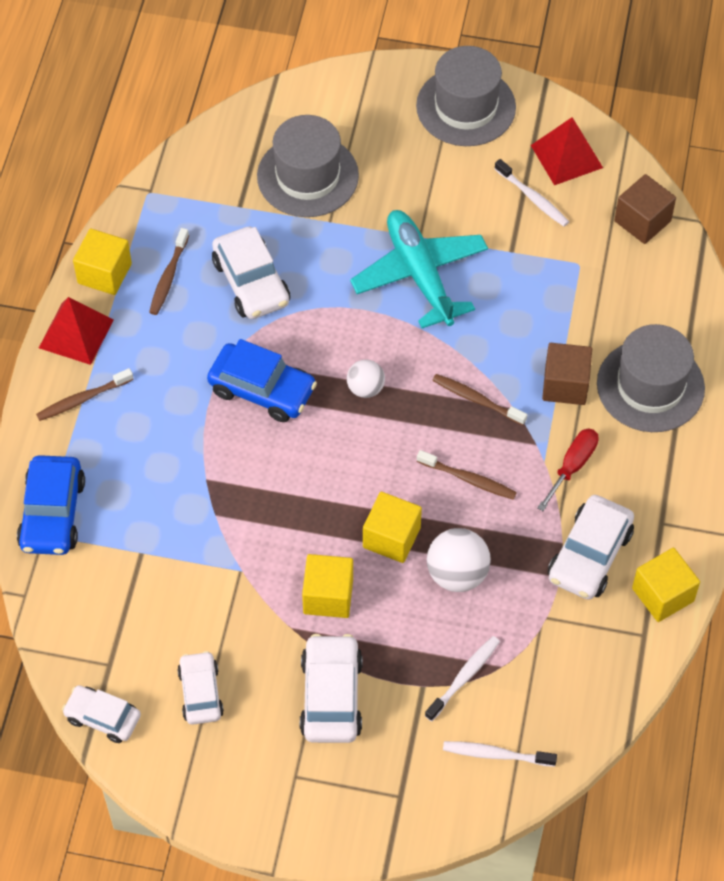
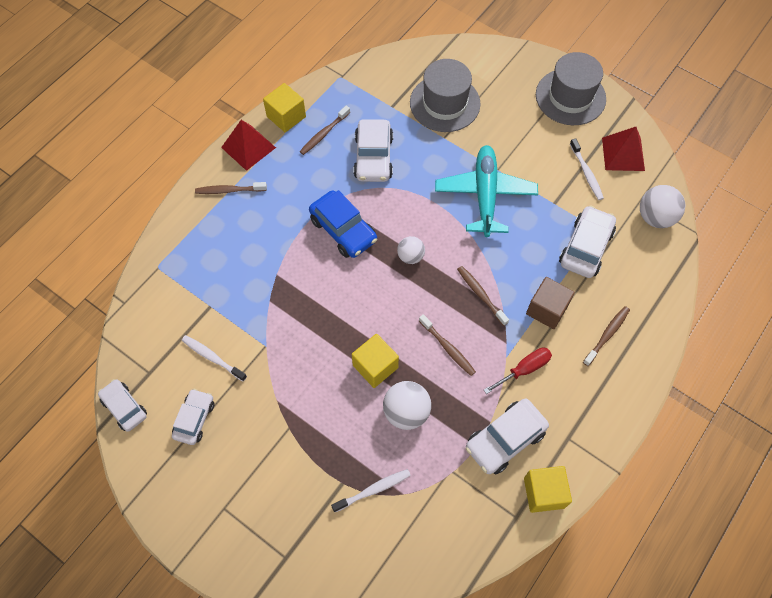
camera: 25 degrees right, 5 degrees up
(52, 513) = (170, 256): blue car -> none
(328, 596) = (312, 389): yellow cube -> none
(331, 696) = (277, 461): white car -> white car (585, 247)
(496, 754) = (366, 558): white toothbrush -> white toothbrush (212, 358)
(642, 221) = (655, 217): brown cube -> white ball
(650, 386) = (607, 335): grey hat -> brown toothbrush

